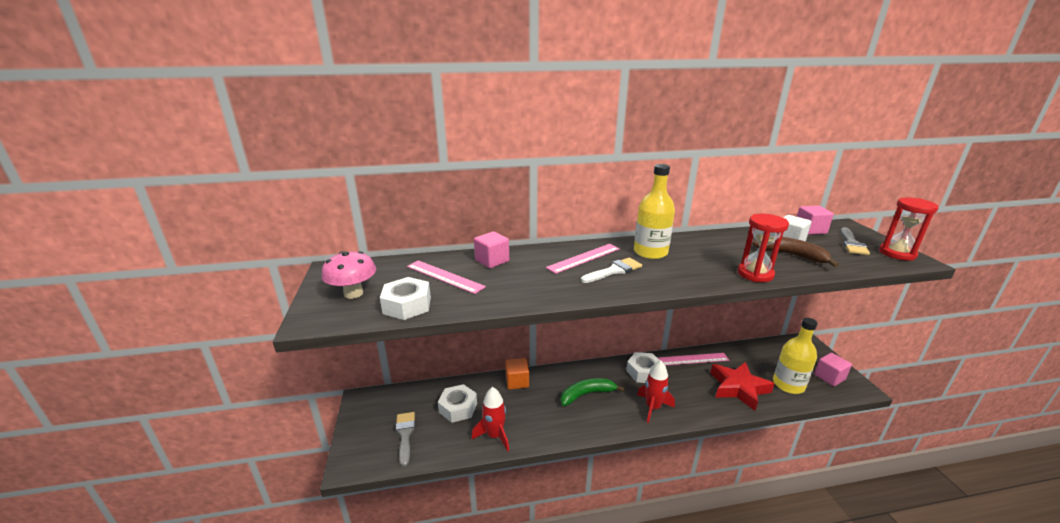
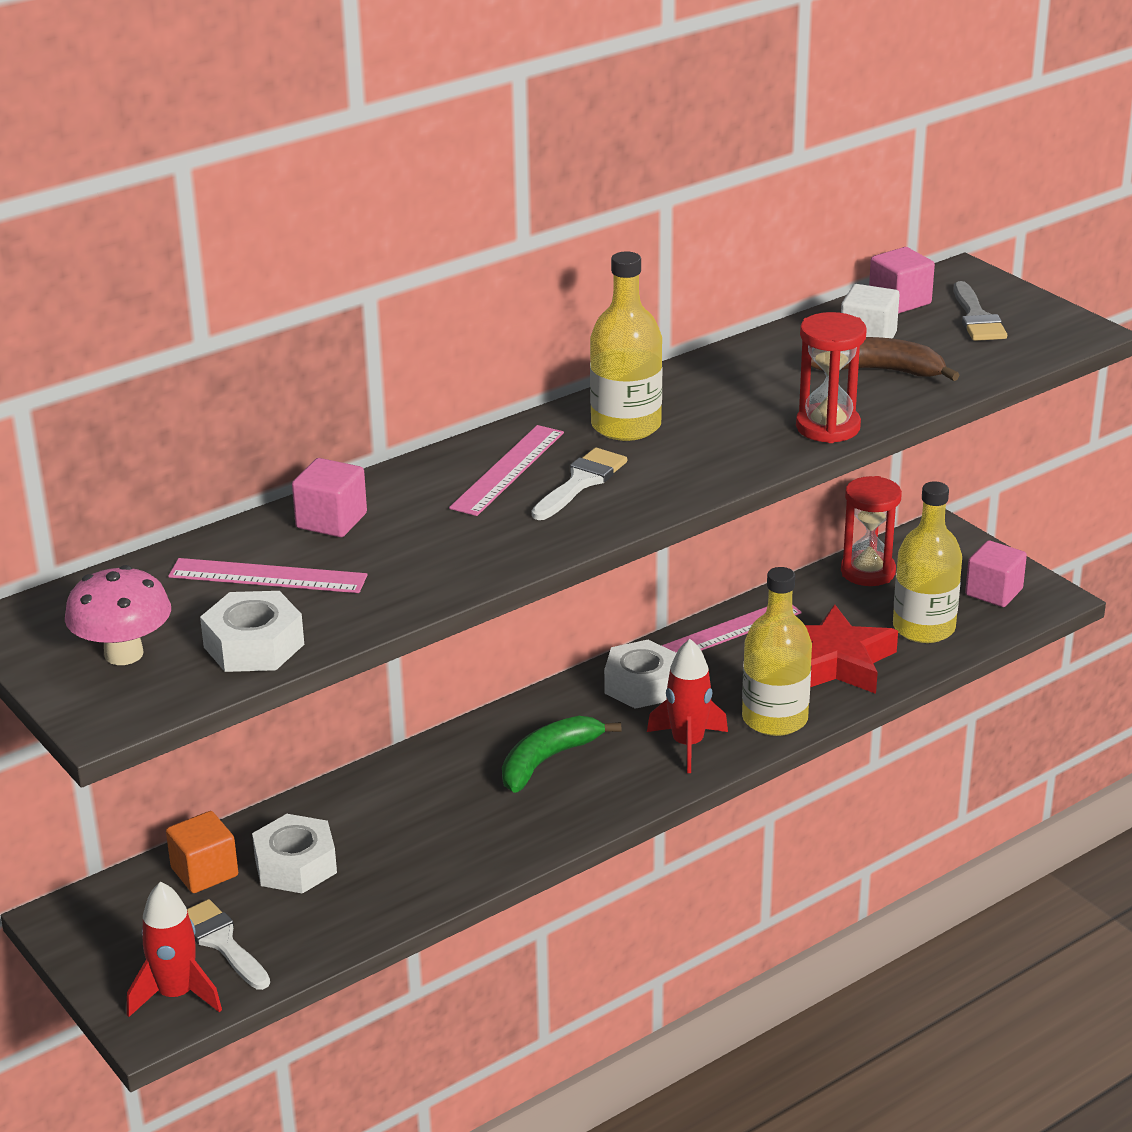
camera: 25 degrees left, 5 degrees up
(405, 434) = (221, 942): grey brush -> white brush
(495, 435) = (408, 886): red rocket -> red rocket (176, 994)
(517, 381) = (386, 781): orange cube -> orange cube (204, 872)
(699, 408) = (774, 719): none -> yellow bottle
(897, 253) = (1052, 323): red hourglass -> red hourglass (868, 572)

